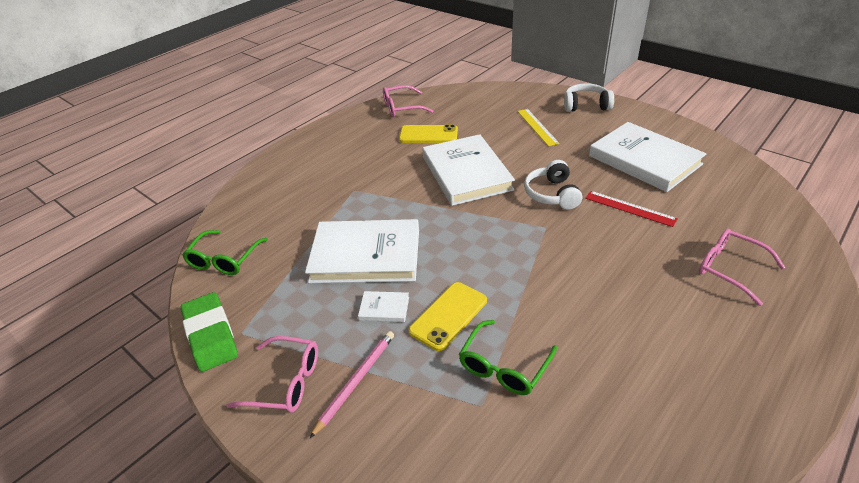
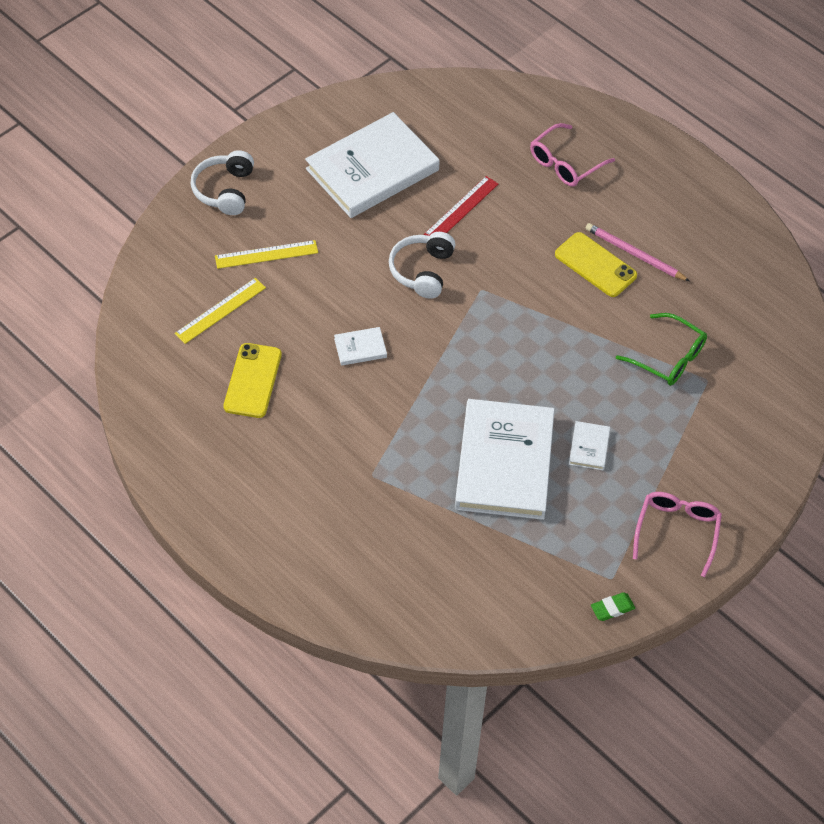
camera: 90 degrees left, 15 degrees up
(210, 335) = (612, 608): green eraser -> green eraser, size x0.46
(224, 260) = (491, 614): green glasses -> none
(356, 381) = (679, 473): pink pencil -> pink pencil (634, 254)
(401, 108) = (160, 409): pink glasses -> none
(448, 316) = (604, 392): yellow phone -> yellow phone (595, 265)
(466, 173) = (360, 348): white book -> white book, size x0.40
(483, 117) = (220, 310): none -> yellow ruler
(552, 194) = (422, 271): white headphones -> white headphones turned 105 degrees clockwise

